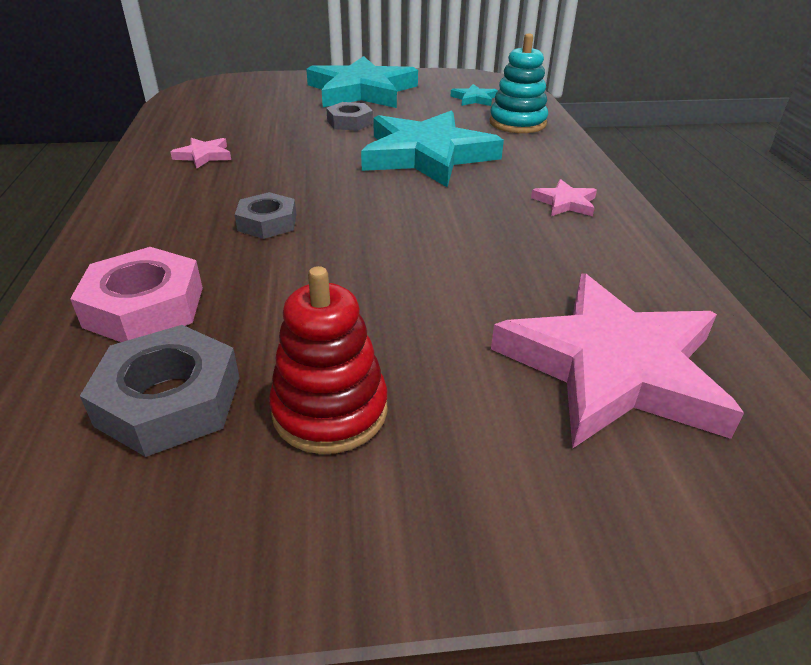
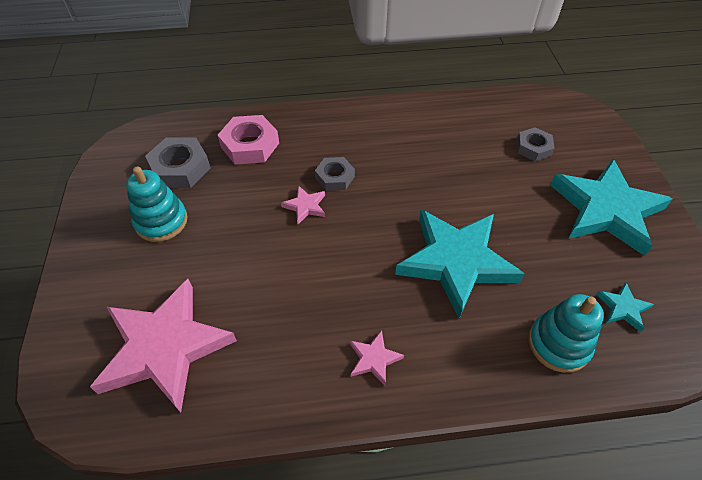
camera: 90 degrees right, 15 degrees up
(204, 156) = (430, 132): pink star -> pink star (305, 206)
(330, 410) = (161, 221): red stacking toy -> turquoise stacking toy
(349, 122) = (518, 206): grey nut -> grey nut (533, 148)

